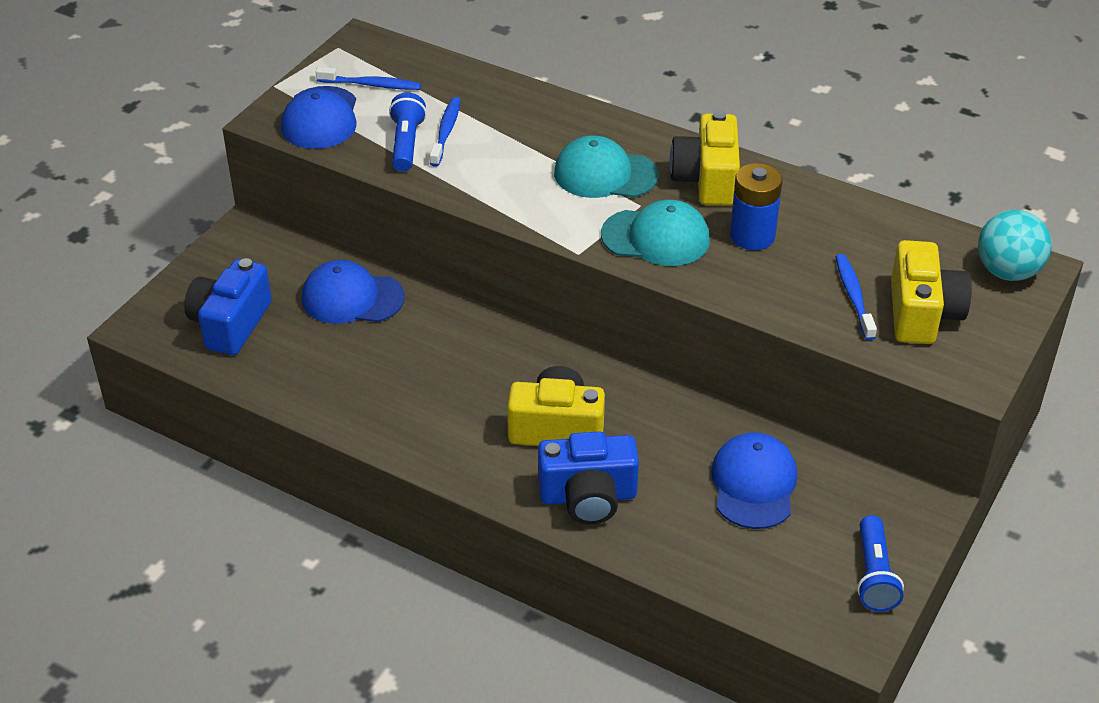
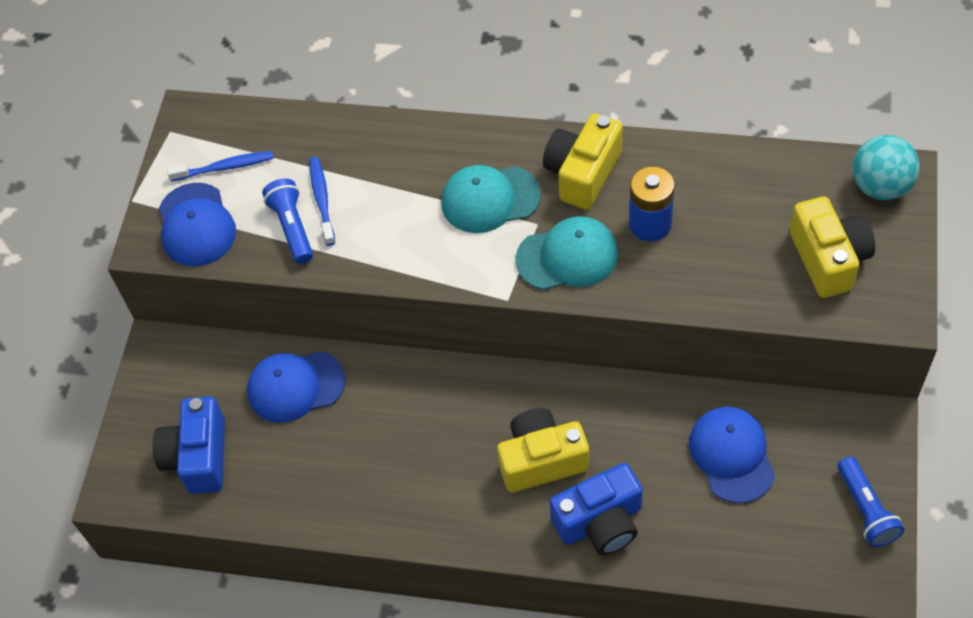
camera: 15 degrees left, 15 degrees up
(707, 180) = (582, 173): yellow camera -> yellow camera turned 45 degrees clockwise
(853, 296) = (764, 261): blue toothbrush -> none

